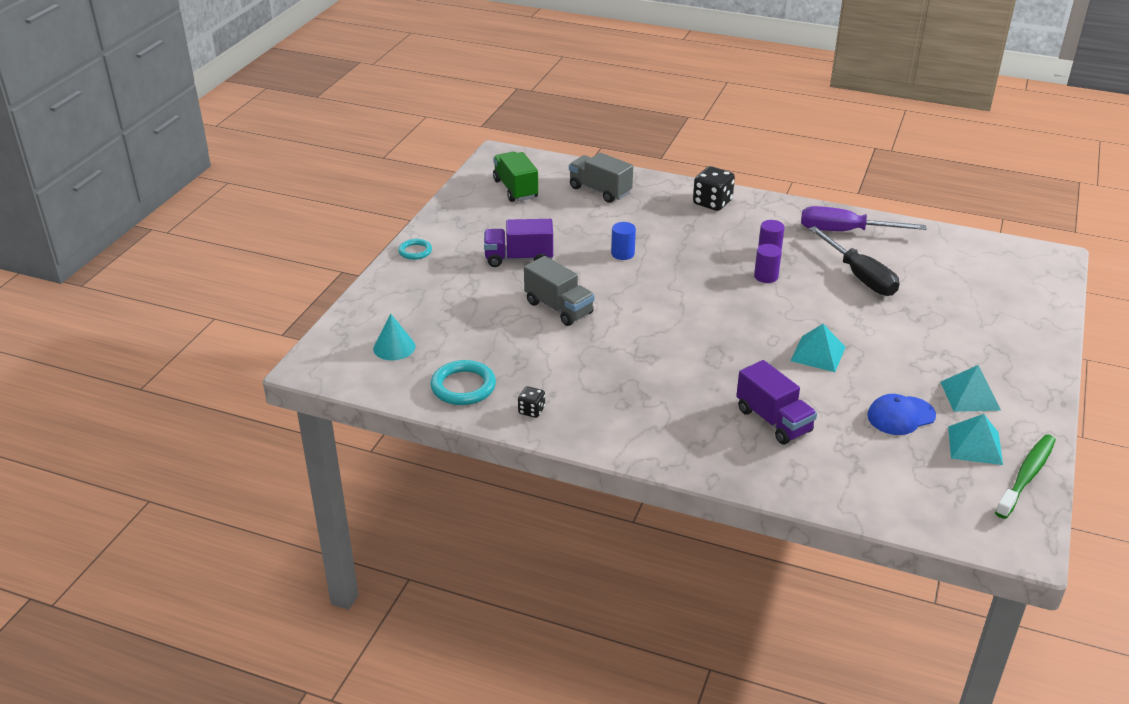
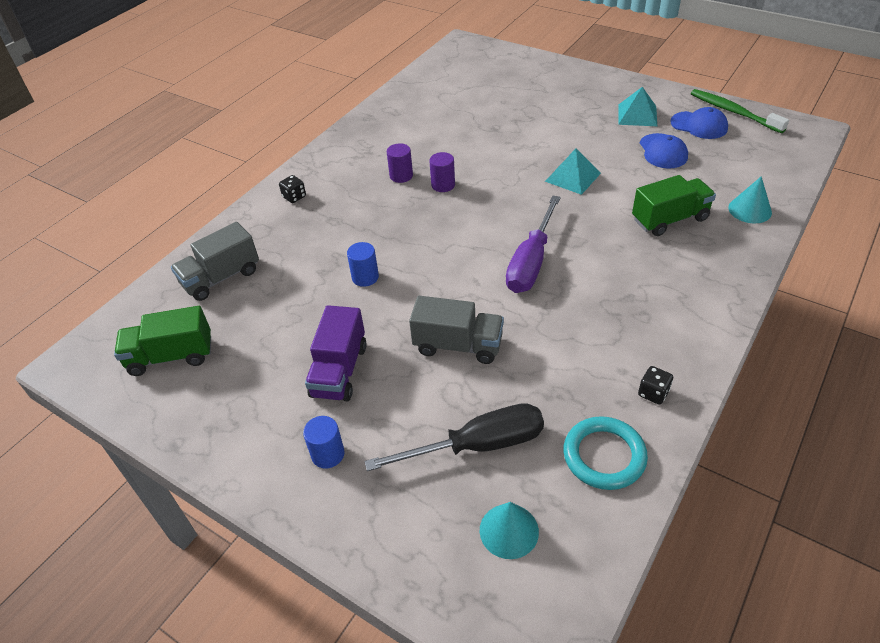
camera: 75 degrees left, 10 degrees up
(415, 251) = (276, 487): turquoise ring -> none
(444, 266) = (328, 454): none -> blue cylinder
(558, 308) = (458, 345): grey truck -> grey truck turned 45 degrees clockwise
(712, 203) = (294, 197): black dice -> black dice, size x0.55
(773, 420) = (670, 219): purple truck -> green truck
(816, 479) = (750, 210): none -> turquoise cone
(845, 231) = (385, 127): purple screwdriver -> purple screwdriver (531, 262)
(859, 276) = (460, 133): black screwdriver -> black screwdriver (477, 445)
(975, 445) = (699, 125): turquoise pyramid -> blue cap

